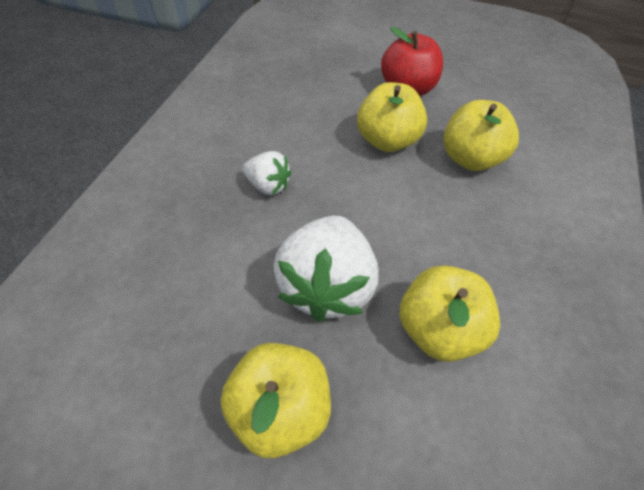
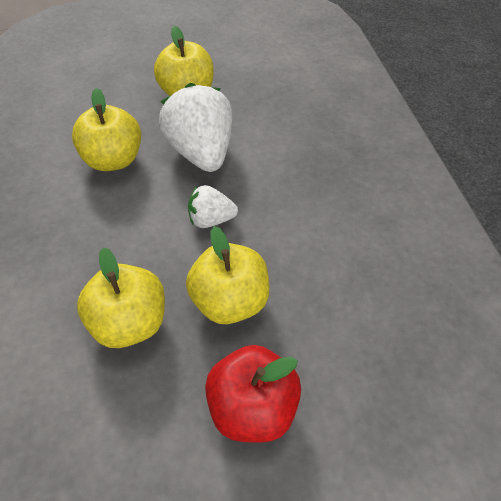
camera: 150 degrees right, 0 degrees up
(268, 186) = (301, 198): white strawberry -> white strawberry (211, 219)

